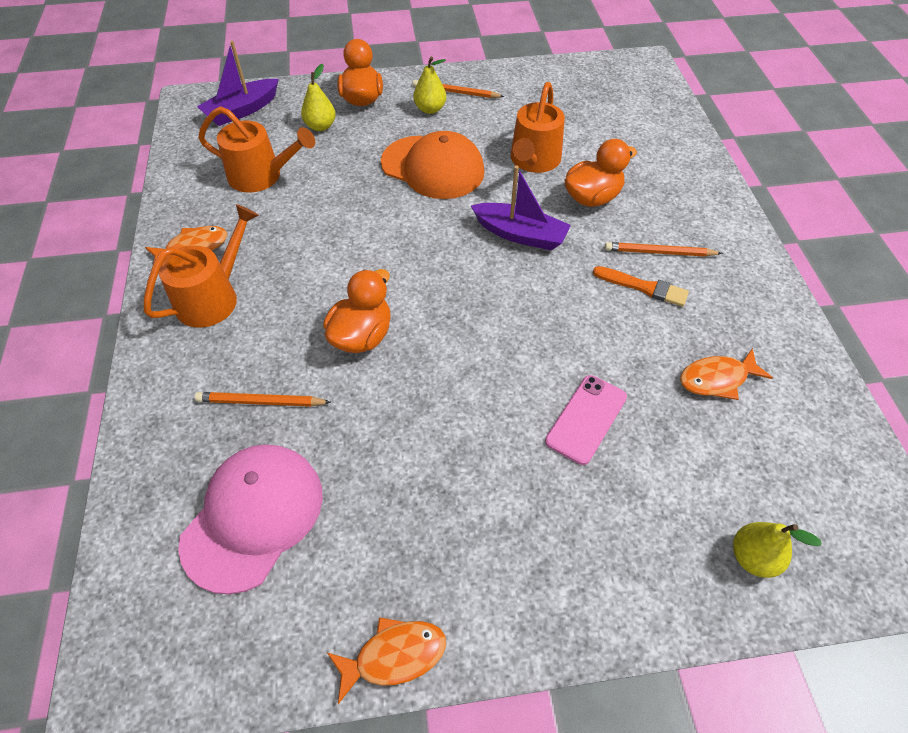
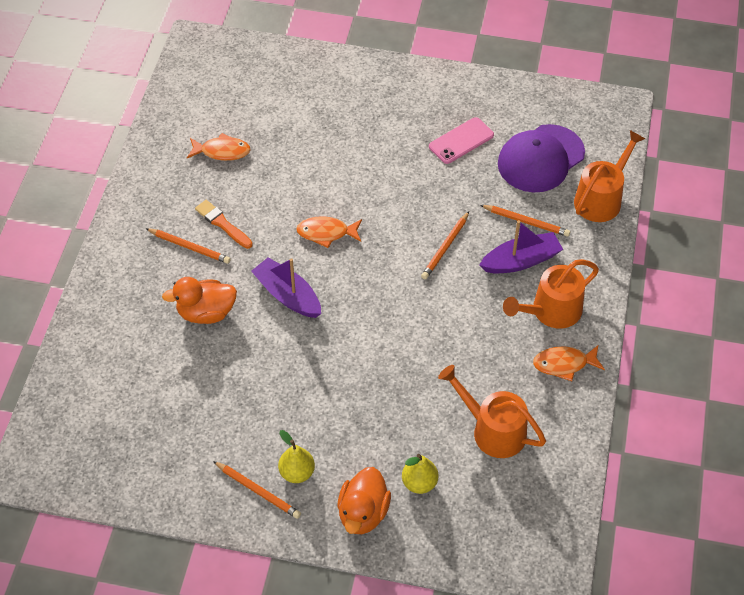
camera: 160 degrees left, 0 degrees up
(242, 110) = (498, 536): purple boat -> purple boat (521, 261)
(253, 517) = (540, 159): pink cap -> purple cap
(362, 336) = (445, 247): orange duck -> orange pencil
(394, 656) = (479, 82): orange fish -> orange fish (326, 233)
(433, 167) = (328, 391): orange cap -> none
(534, 161) = (231, 369): orange watering can -> orange watering can (601, 199)
(586, 419) = (321, 153): pink phone -> pink phone (461, 141)
(753, 557) = (276, 68): yellow pear -> none

